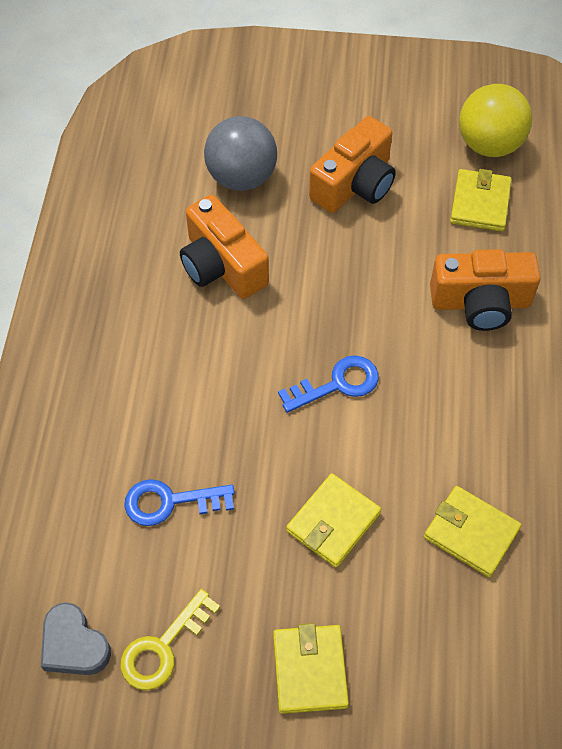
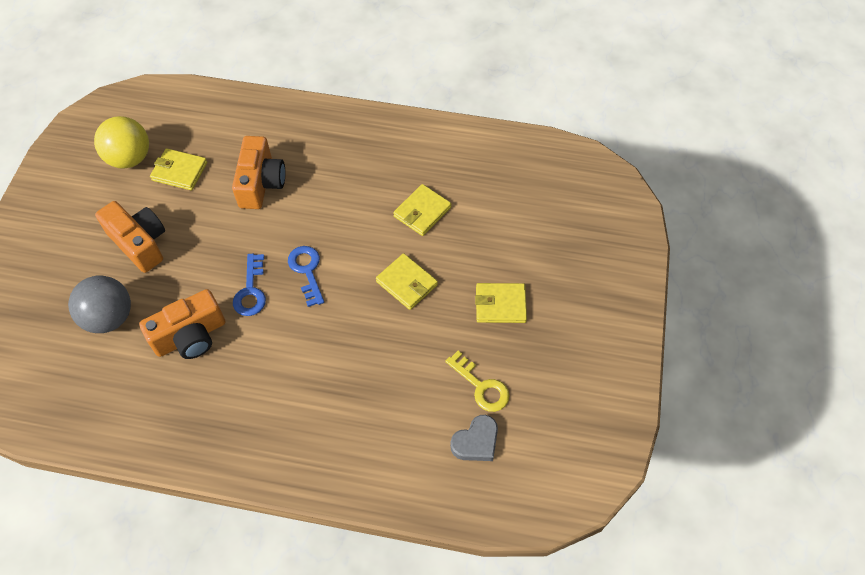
camera: 85 degrees left, 0 degrees up
(170, 502) = (380, 379): blue key -> blue key (251, 290)

